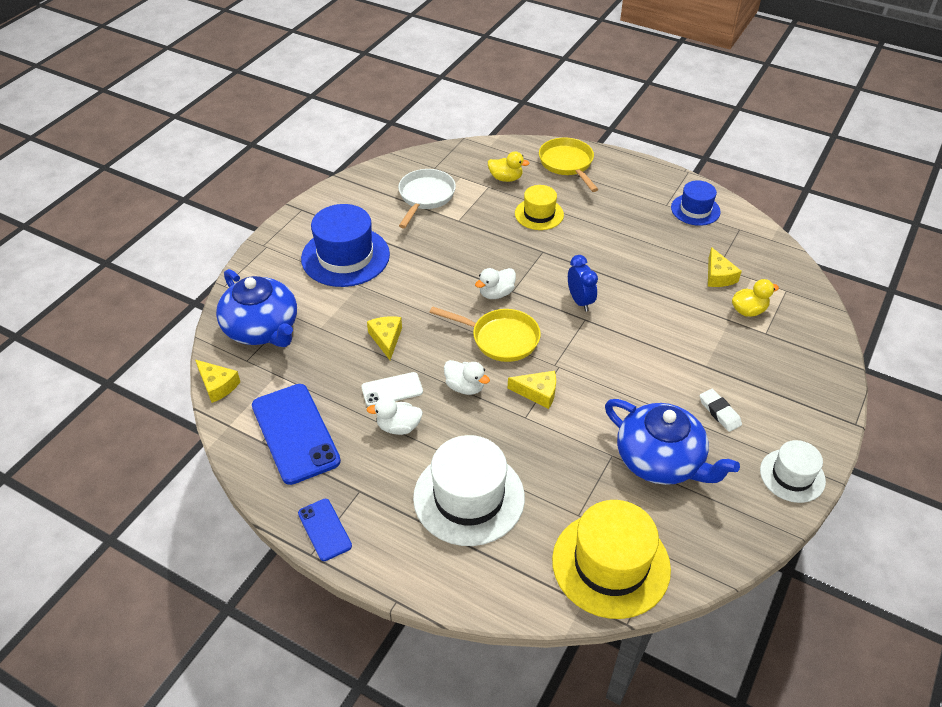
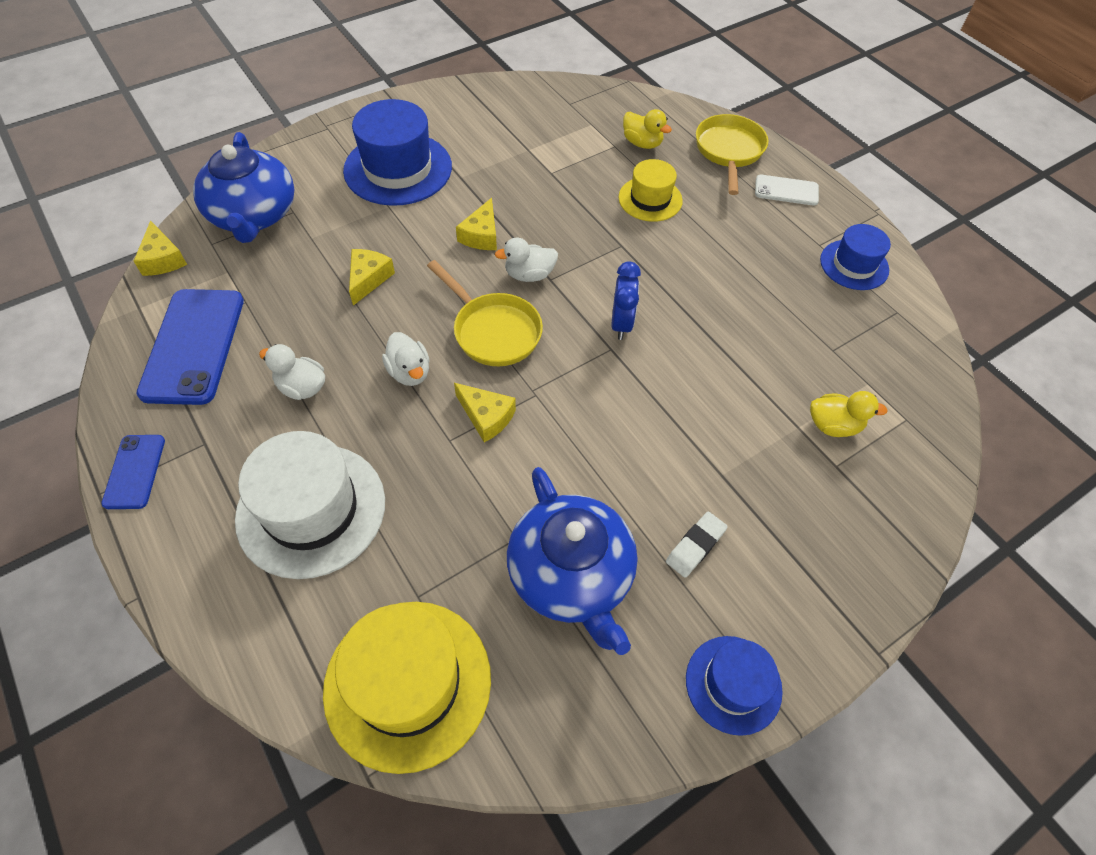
camera: 25 degrees right, 10 degrees up
(392, 389) = (329, 340): white phone -> white phone (786, 190)
(425, 197) = (534, 133): white pan -> none
(718, 276) = (824, 362): yellow cheese -> yellow cheese (481, 235)
(719, 412) = (695, 546): white eraser -> white eraser turned 45 degrees clockwise
(792, 475) = (733, 684): white hat -> blue hat

